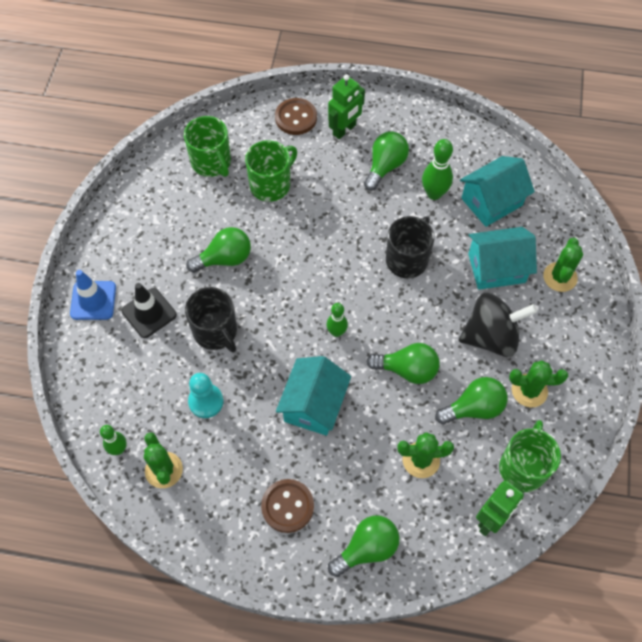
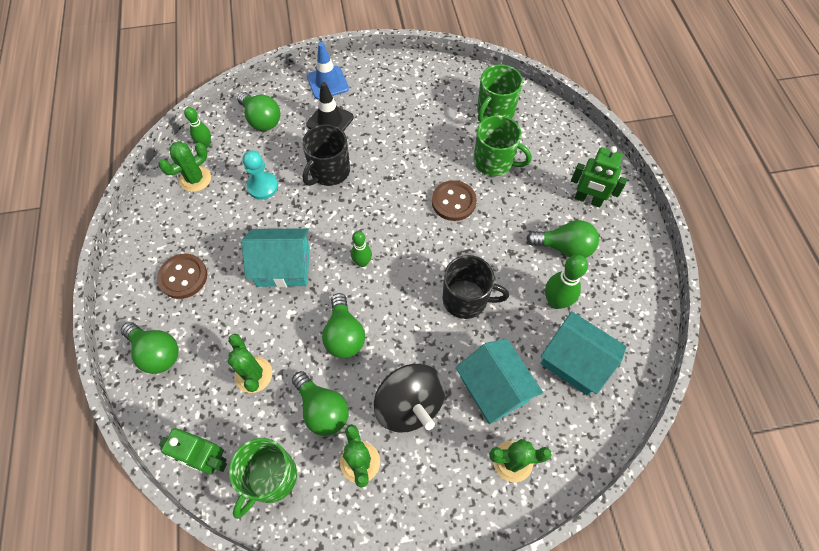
camera: 70 degrees right, 0 degrees up
(225, 259) = (402, 154): green light bulb -> green light bulb (261, 120)
(296, 118) = (578, 157): brown button -> brown button (453, 202)
(523, 467) = (270, 477): green mug -> green mug turned 120 degrees clockwise

